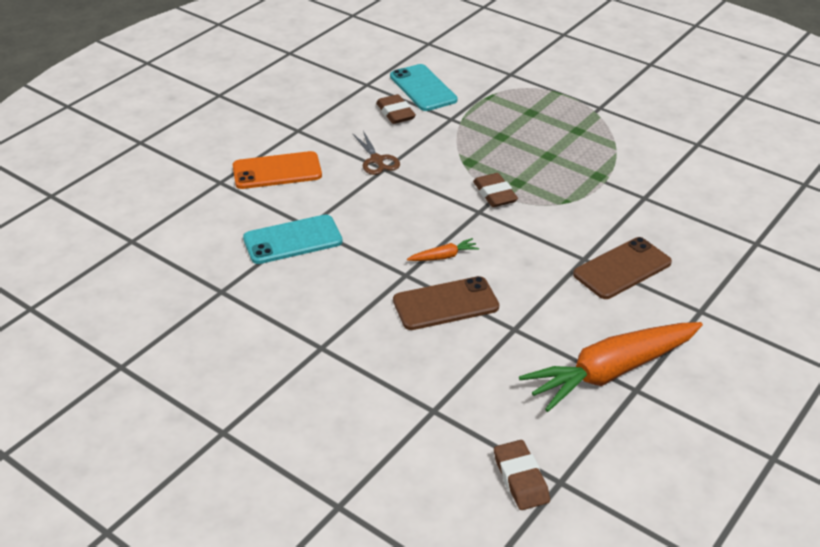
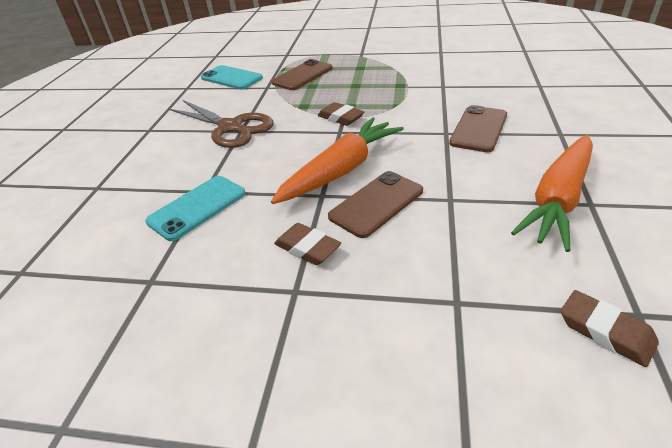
camera: 25 degrees left, 0 degrees up
(277, 171) = (148, 162): orange phone -> none
(377, 160) = (230, 127): brown scissors -> brown scissors, size x1.95
(395, 113) = (222, 96): brown eraser -> brown eraser (307, 248)
(443, 256) = (341, 170): orange carrot -> orange carrot, size x2.49
(503, 116) = (302, 75): none -> brown phone

